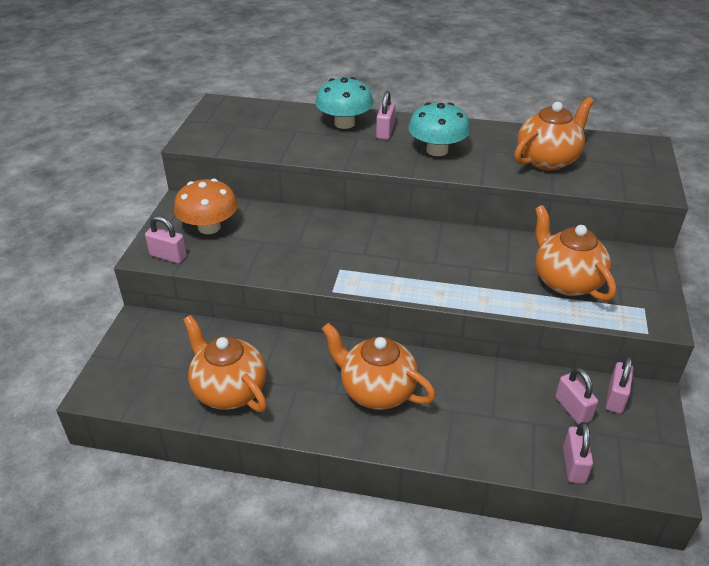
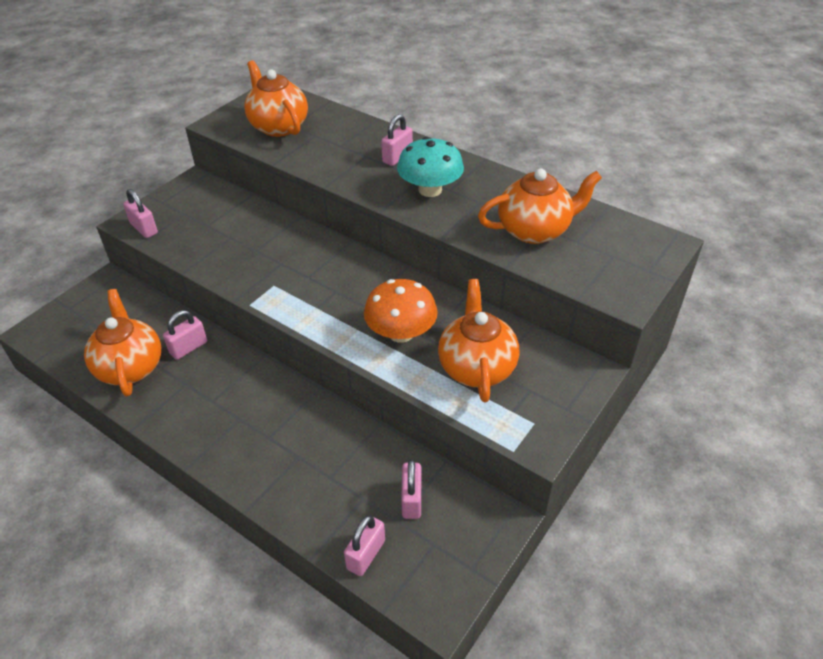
camera: 25 degrees right, 5 degrees up
(209, 227) = (197, 211): orange mushroom -> orange mushroom (401, 333)
(344, 123) = (367, 138): turquoise mushroom -> none
(376, 390) = (248, 412): orange teapot -> orange teapot (278, 126)
(615, 398) = (464, 505): pink padlock -> pink padlock (188, 348)

